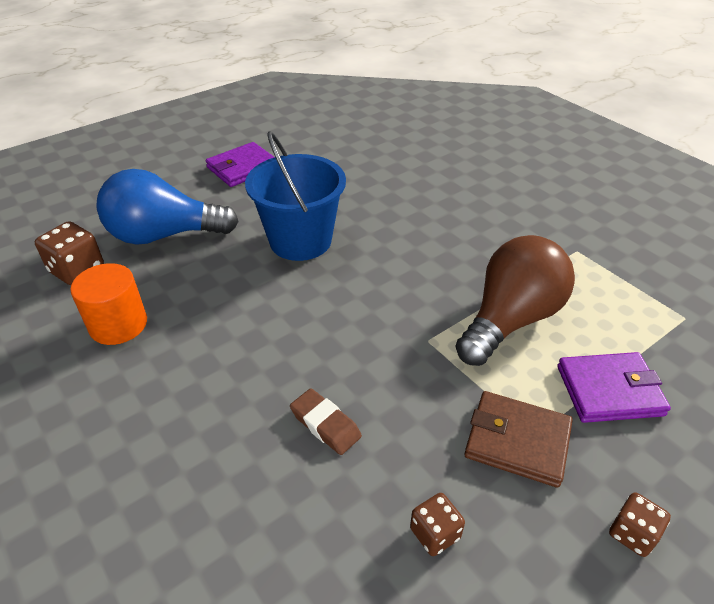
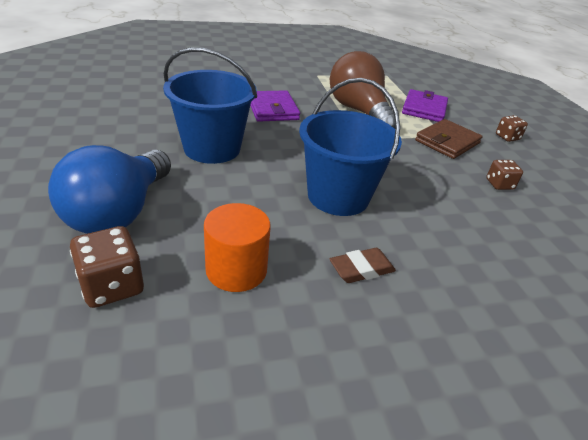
camera: 70 degrees left, 5 degrees down
(243, 168) = (62, 143): purple wallet -> purple wallet (272, 109)
(274, 357) = (338, 196): none -> blue bucket
(325, 424) = (411, 194): brown eraser -> brown eraser (361, 269)

